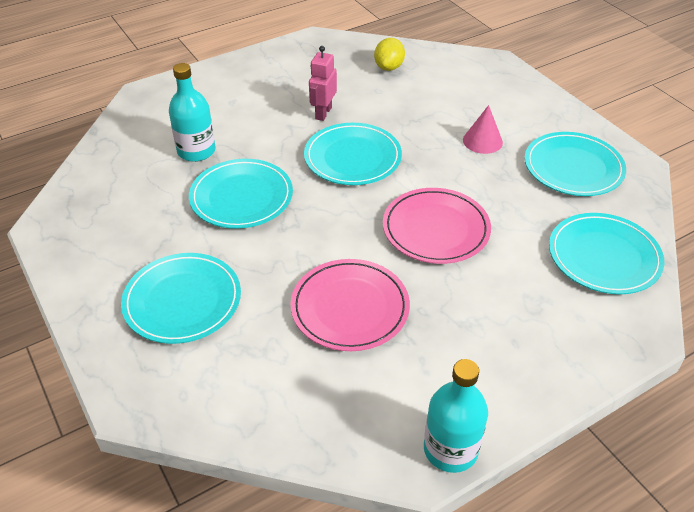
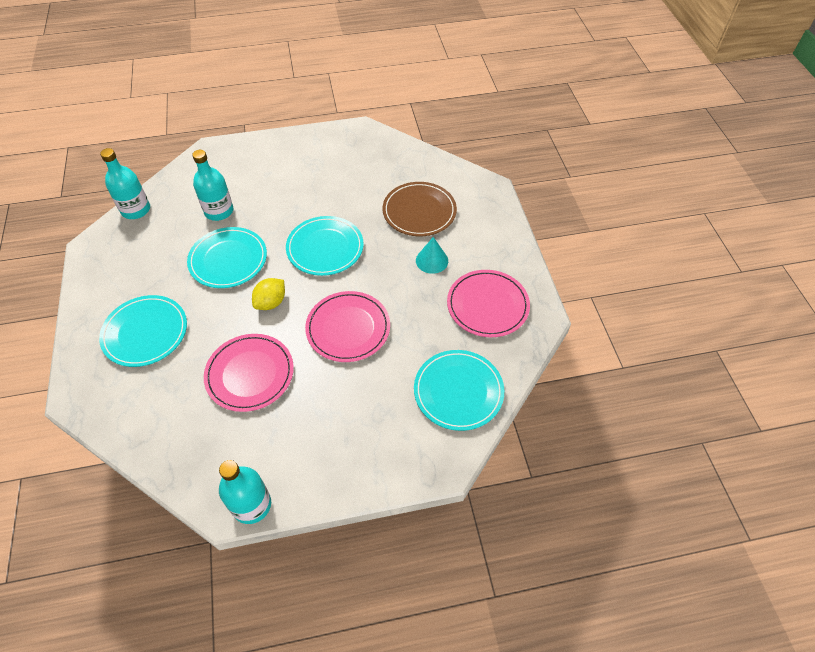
camera: 20 degrees right, 10 degrees up
(84, 174) = (136, 210): none -> turquoise bottle
(323, 113) = (327, 201): pink robot -> none
(389, 67) = (401, 171): yellow lemon -> yellow lemon (271, 302)
(435, 99) = (419, 211): none -> brown plate
(482, 141) = (432, 260): pink cone -> turquoise cone
(573, 167) = (487, 305): turquoise plate -> pink plate

